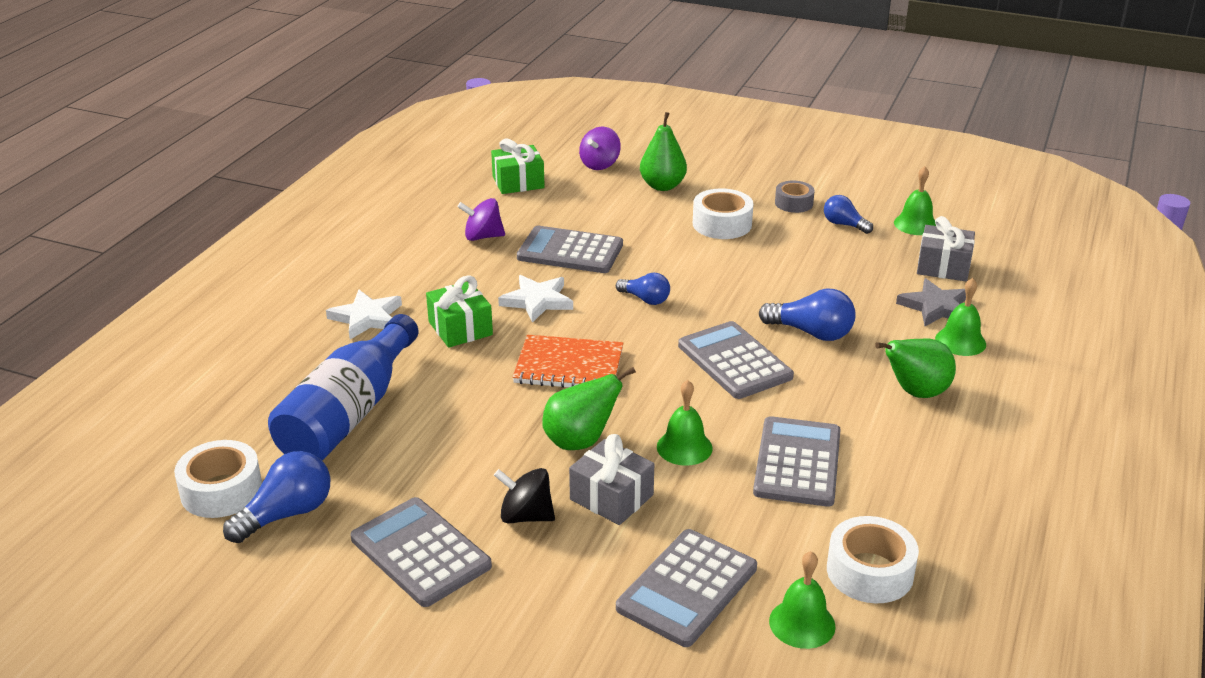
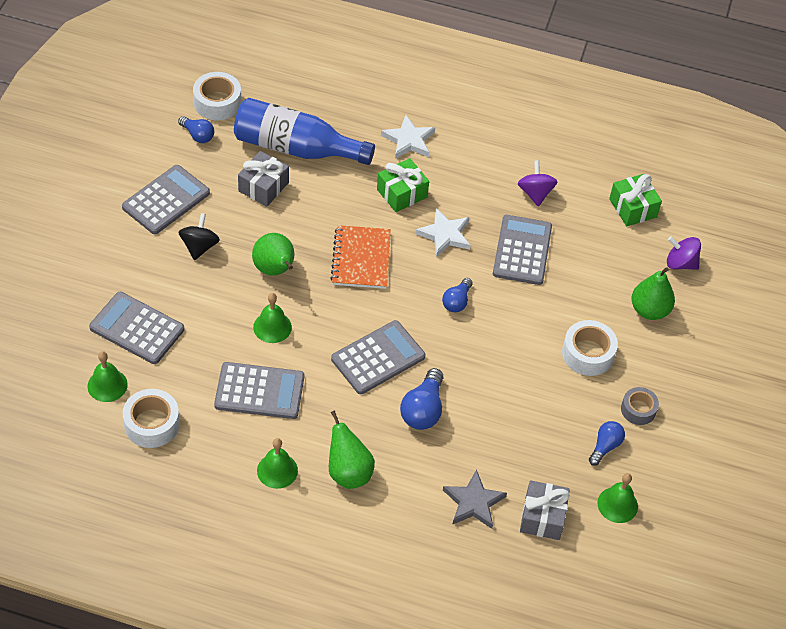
camera: 80 degrees right, 20 degrees up
(287, 514) = (198, 135): blue light bulb -> blue light bulb, size x0.64
(611, 497) = (218, 289): grey gift -> grey gift (263, 187)
(960, 341) = (423, 513): green bell -> green bell (277, 470)

